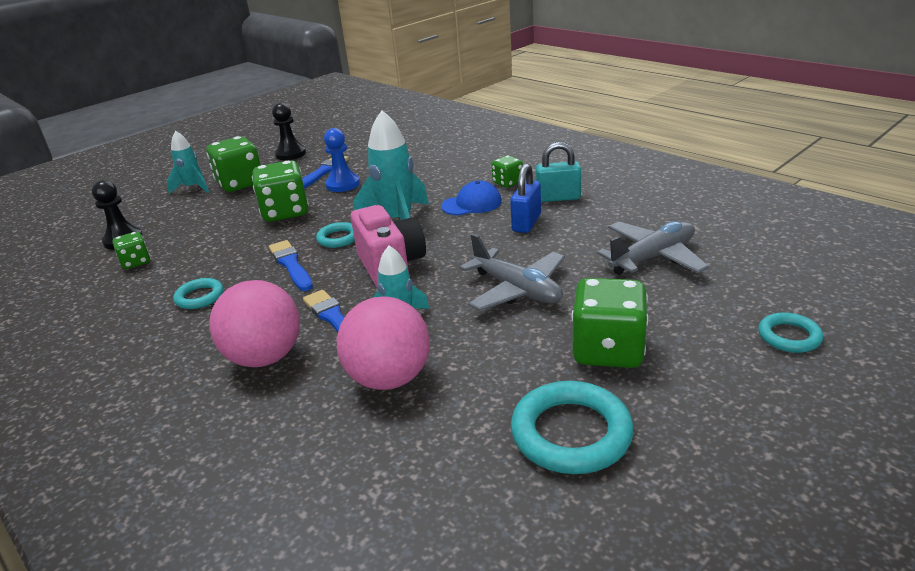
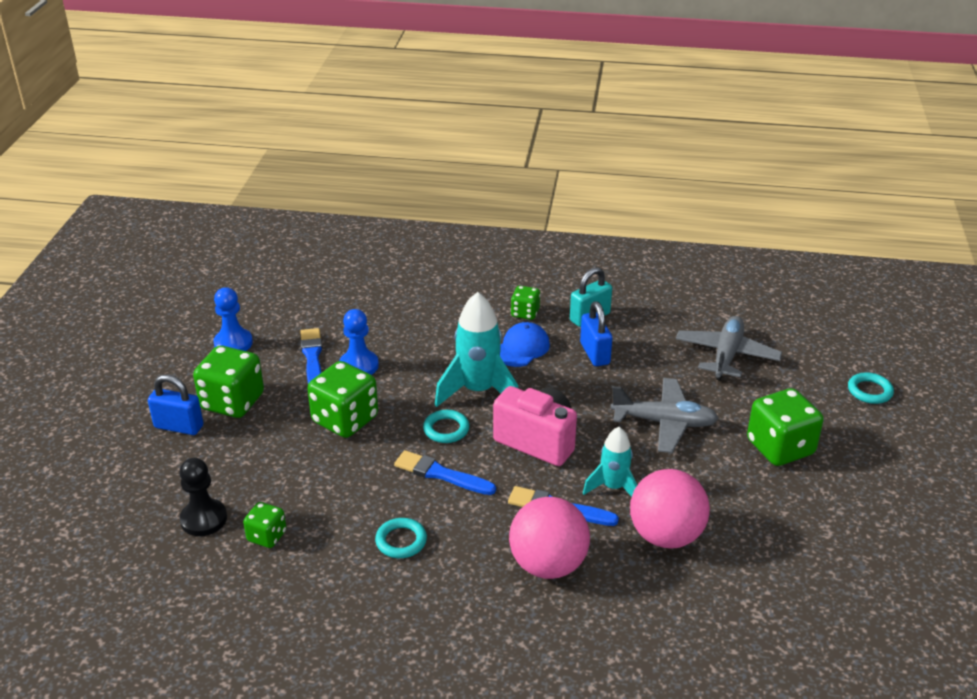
camera: 40 degrees left, 5 degrees up
(193, 188) = (179, 426): turquoise rocket -> blue padlock
(290, 154) = (233, 343): black pawn -> blue pawn
(571, 433) = (822, 517): turquoise ring -> none

